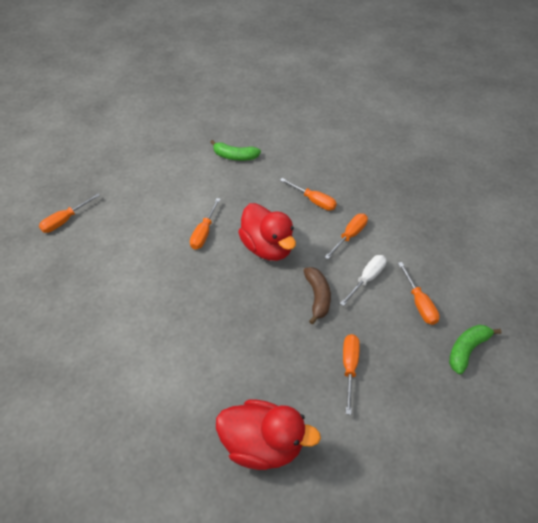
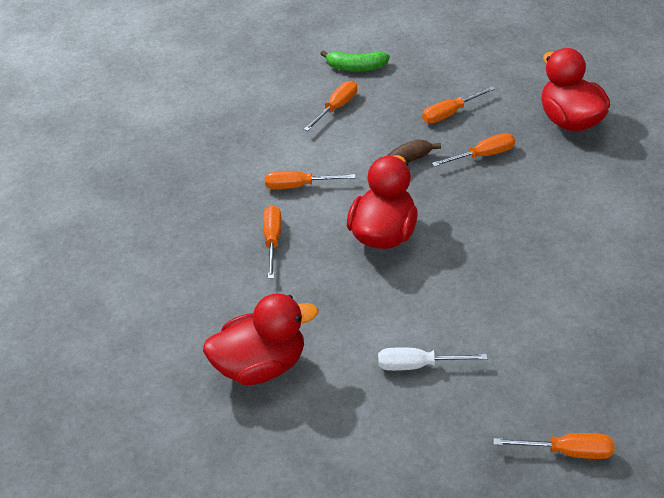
camera: 125 degrees left, 5 degrees down
(204, 233) = (423, 297): orange screwdriver -> orange screwdriver (483, 155)
(235, 156) = (262, 365): green banana -> red duck
(366, 279) = (344, 148): white screwdriver -> white screwdriver (418, 365)

